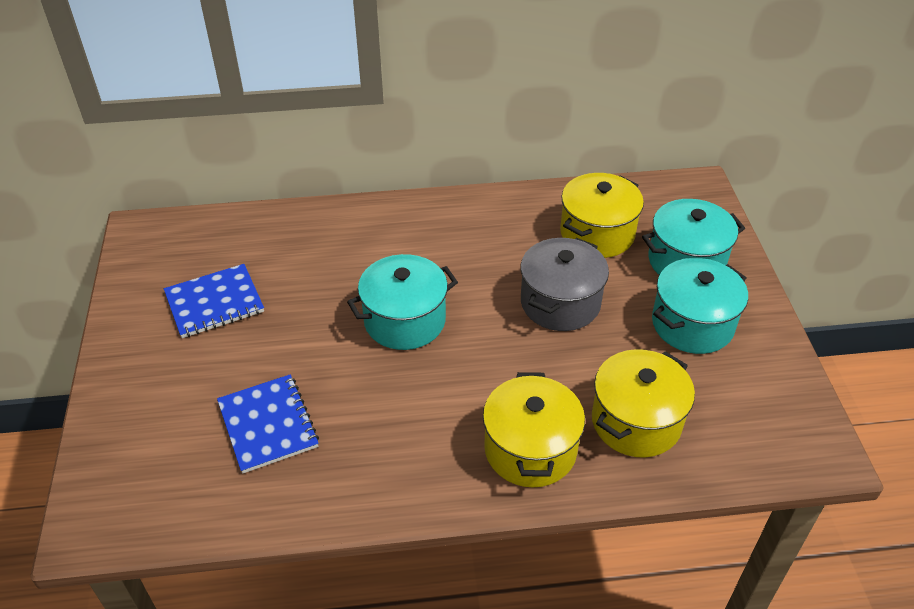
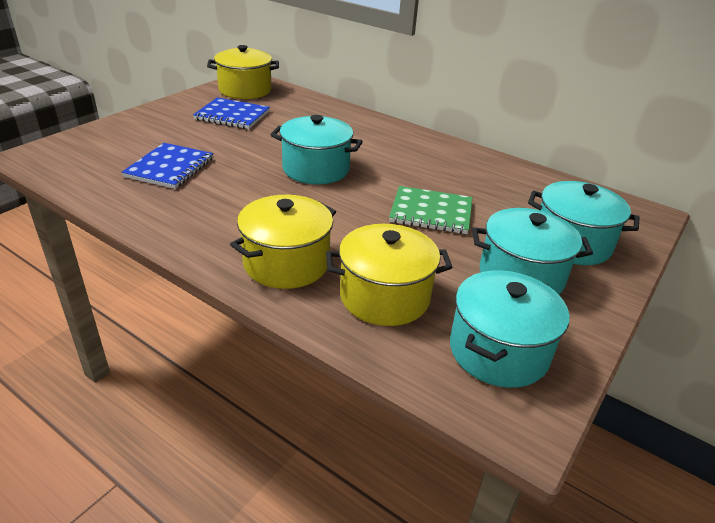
camera: 40 degrees right, 10 degrees down
(560, 303) = (431, 212): grey pot -> green notebook
(597, 233) = (516, 196): yellow pot -> yellow pot (245, 90)
(753, 408) = (498, 351): none -> turquoise pot

